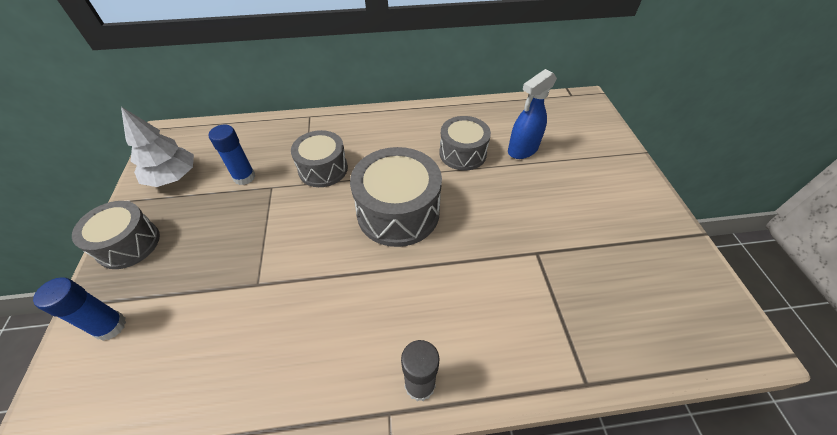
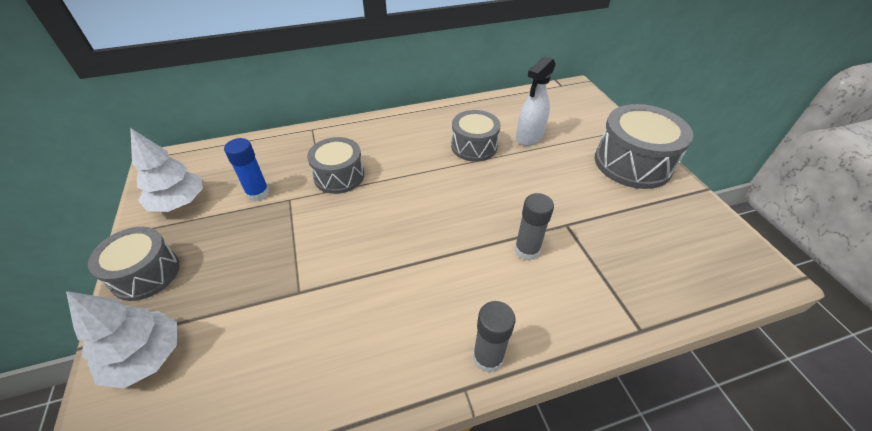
camera: 10 degrees left, 5 degrees down
(110, 326) = (146, 357): blue glue stick -> white tree
(398, 212) = (425, 206): grey drum -> grey drum (632, 163)
(488, 275) = (526, 250): none -> grey glue stick
(522, 150) = (529, 137): blue spray bottle -> white spray bottle

